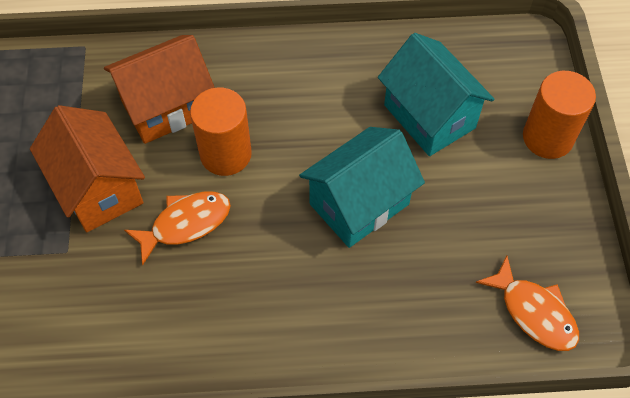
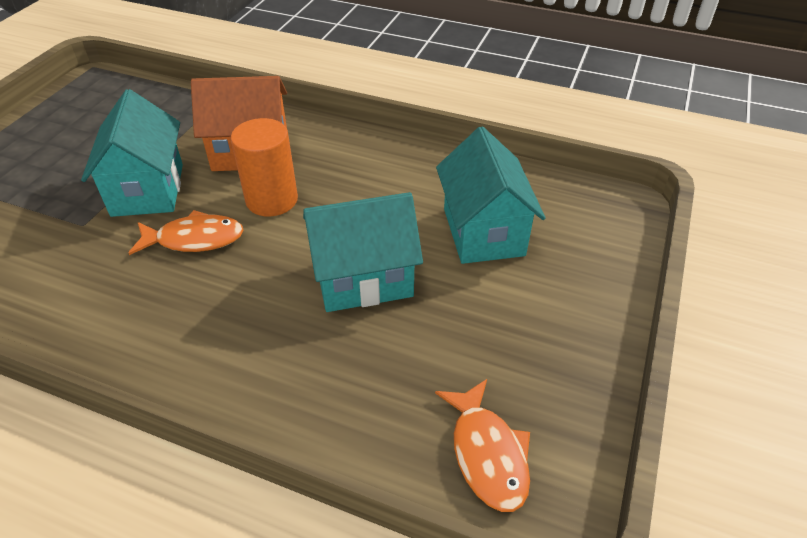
camera: 25 degrees right, 15 degrees down
(98, 189) = (148, 190): orange house -> turquoise house
(547, 137) = (601, 290): orange cylinder -> none

